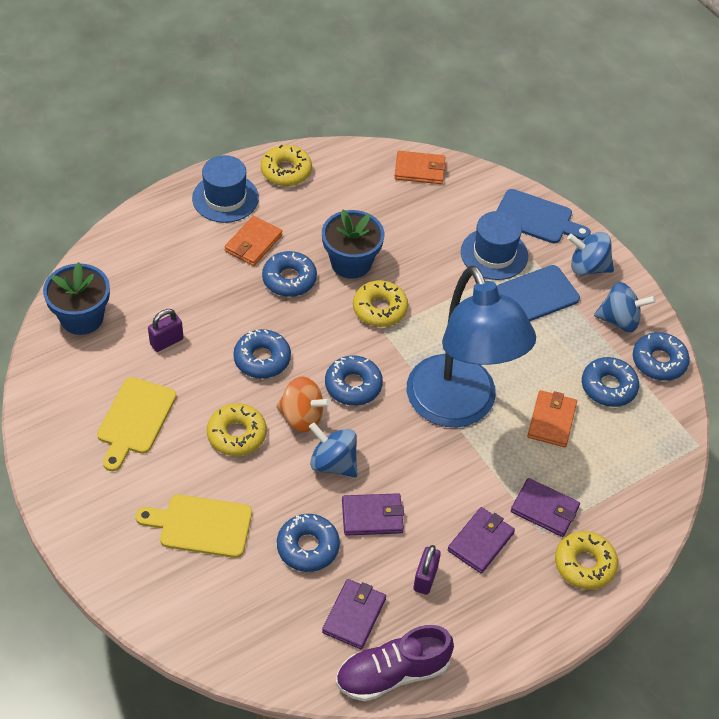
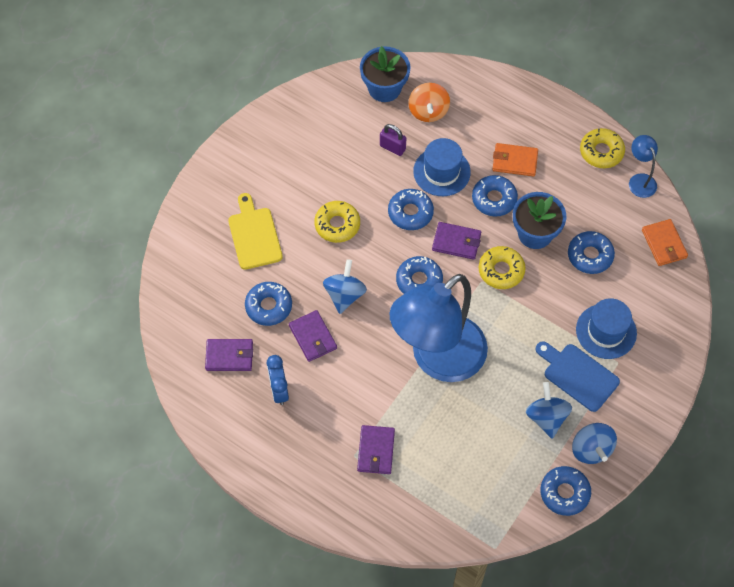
camera: 70 degrees right, 10 degrees up
(135, 420) = (317, 159): yellow cutting board -> none
(225, 198) = (548, 124): blue hat -> blue hat (441, 172)
(302, 417) = (373, 259): orange spinning top -> orange spinning top (428, 111)
(337, 157) = (640, 180): none -> blue lamp
(392, 673) = (197, 396): purple shoe -> none
(425, 578) = (279, 390): purple padlock -> blue clock
(480, 542) = (326, 416): purple wallet -> purple wallet (456, 242)
(537, 218) = (666, 350): blue cutting board -> none
(551, 420) = (460, 429): orange wallet -> none
(584, 564) = (341, 494): yellow donut -> none
(587, 267) = (635, 407): blue spinning top -> blue spinning top (546, 417)
(608, 387) = (516, 461): blue donut -> blue donut (590, 256)

